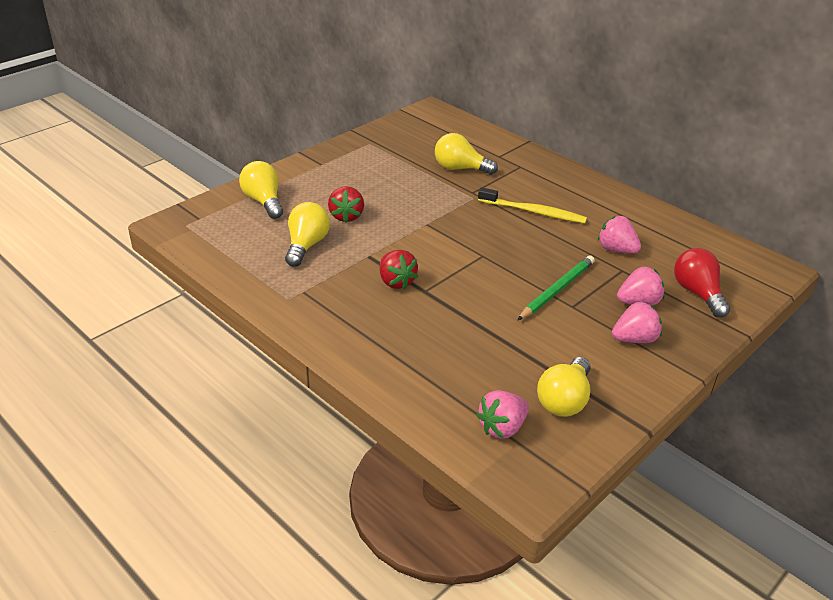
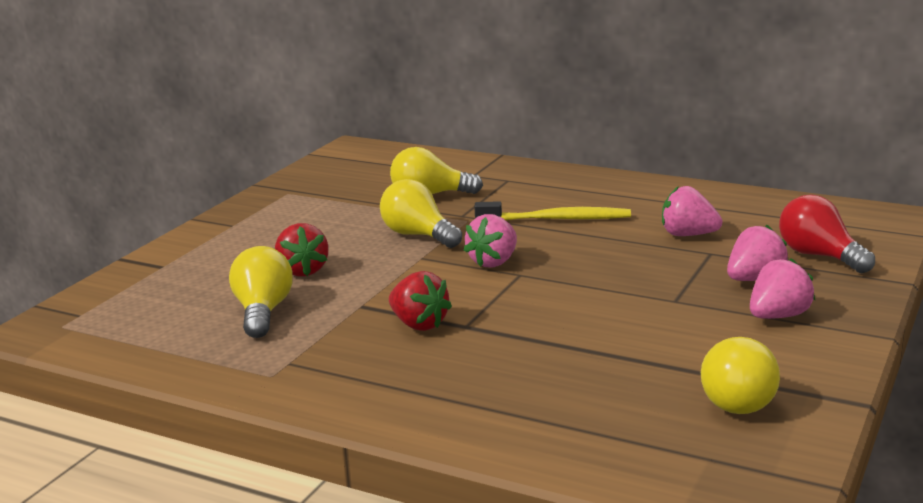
camera: 15 degrees left, 15 degrees down
(264, 201) = (170, 278): yellow light bulb -> yellow light bulb (418, 235)
(502, 428) = (676, 447): pink strawberry -> pink strawberry (494, 262)
(556, 290) = (642, 288): green pencil -> none

